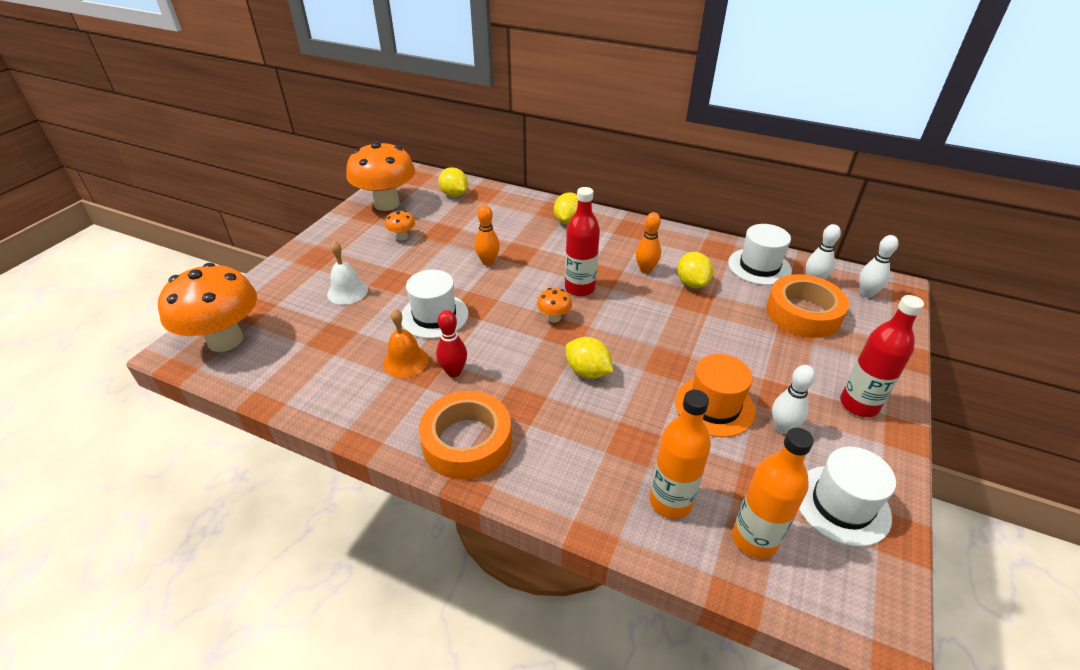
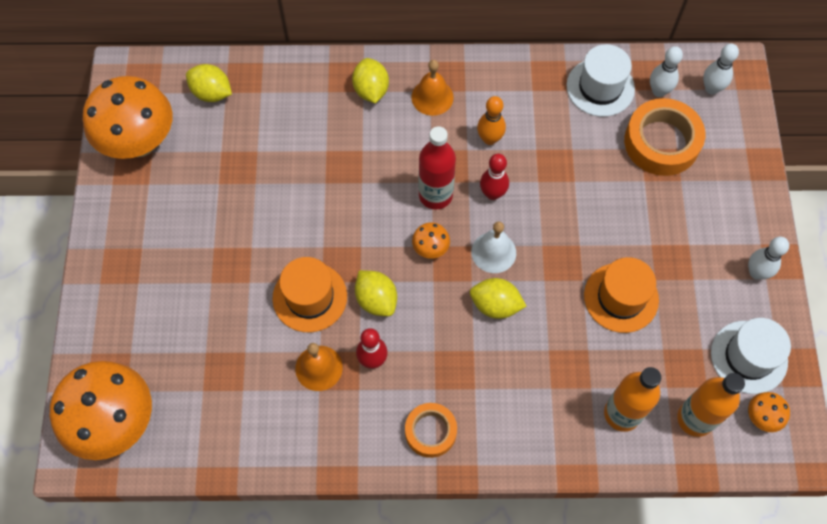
camera: 25 degrees left, 25 degrees up
(347, 292) = (195, 302): white bell -> white bell (493, 252)
(402, 237) = (197, 193): orange mushroom -> orange mushroom (761, 417)
(434, 316) = (310, 297): white hat -> orange hat
(467, 442) = (430, 431): orange tape -> orange tape, size x0.61
(488, 262) = (319, 194): orange bowling pin -> none
(613, 236) = (432, 97): none -> orange bell
(629, 301) = (492, 193): none -> red bowling pin
(692, 283) = (543, 141): yellow lemon -> yellow lemon (376, 300)
(782, 427) = (683, 297): white bowling pin -> white bowling pin (756, 273)
(859, 405) = (737, 243): red bottle -> none

